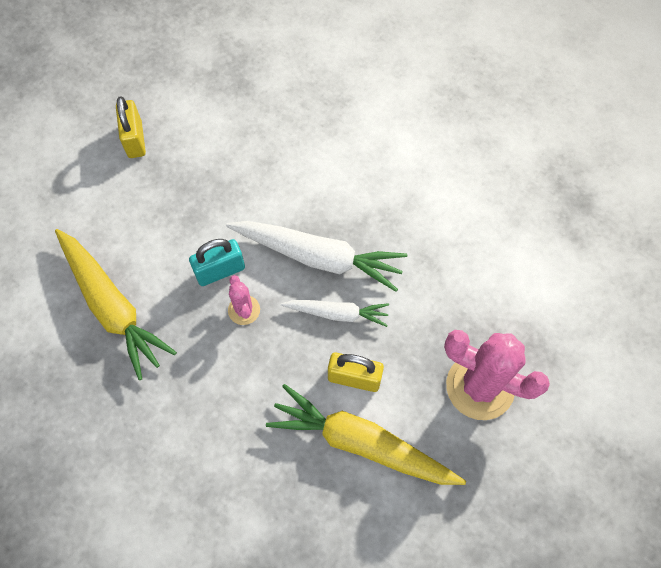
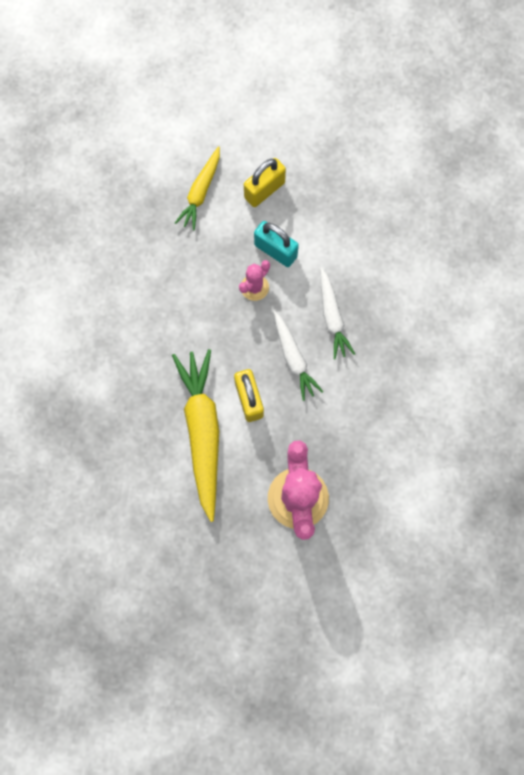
camera: 60 degrees right, 10 degrees up
(112, 306) = (200, 192): yellow carrot -> yellow carrot, size x0.57
(135, 139) = (347, 116): yellow padlock -> yellow padlock (264, 190)
(318, 257) = (332, 317): white carrot -> white carrot, size x0.57

